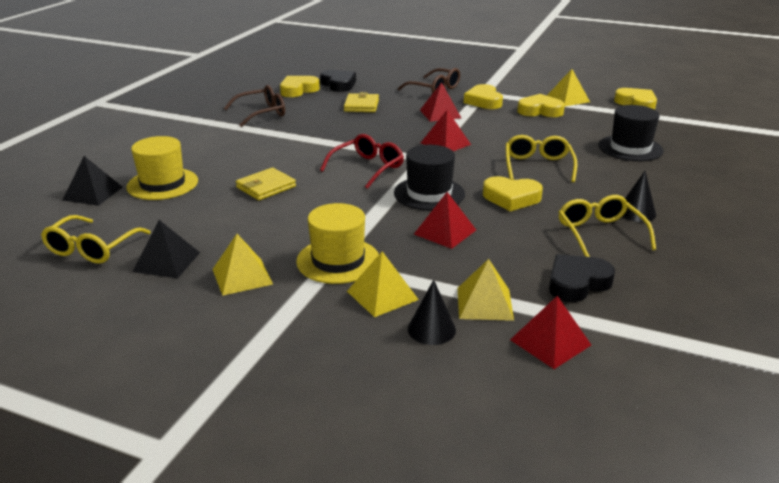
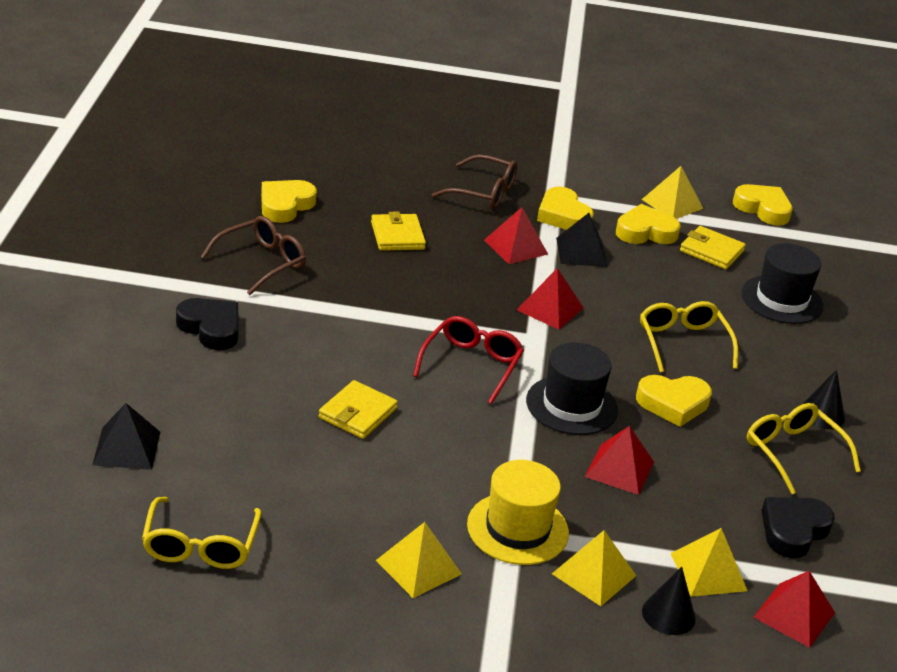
camera: 20 degrees left, 5 degrees up
(162, 184) = (212, 421): yellow hat -> none
(166, 262) = (311, 555): black pyramid -> black pyramid (581, 252)
(339, 84) = (339, 188): black heart -> black heart (211, 328)
(586, 122) = (711, 251): none -> yellow wallet

